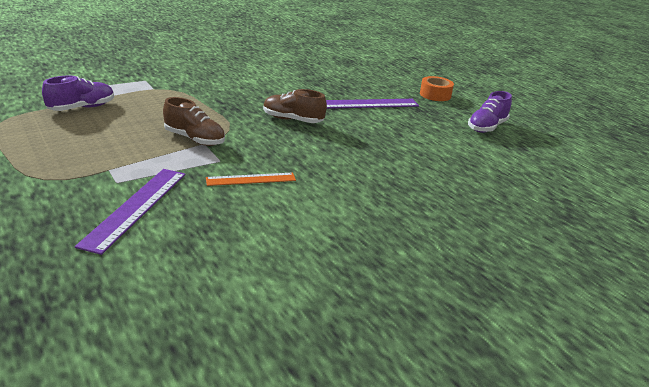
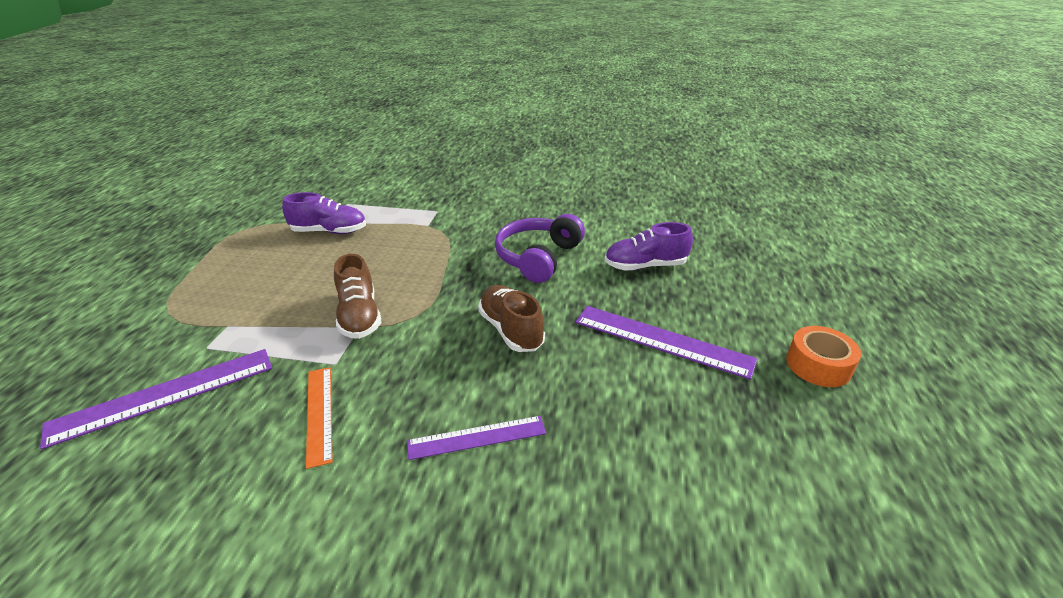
camera: 45 degrees right, 5 degrees up
(251, 179) = (319, 413): orange ruler -> orange ruler turned 45 degrees clockwise
(254, 88) = (538, 257): none -> purple headphones
(342, 159) = (477, 437): none -> purple ruler
(487, 127) = (844, 493): purple shoe -> purple shoe (645, 266)

